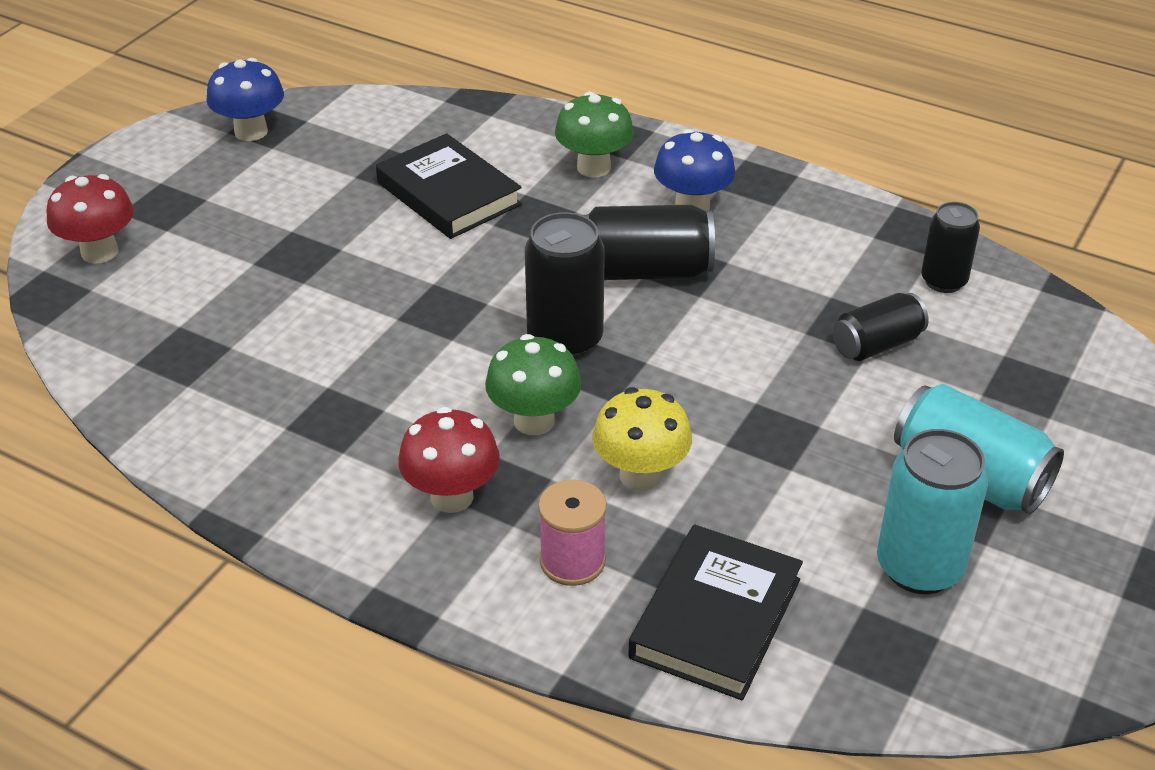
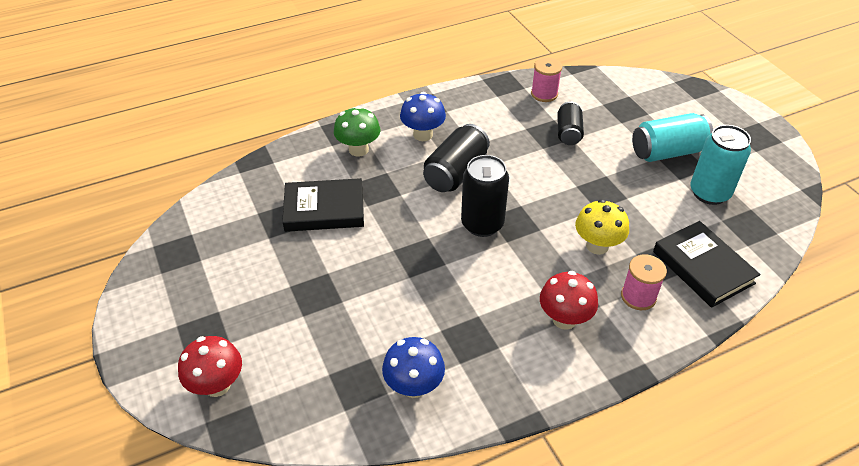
camera: 55 degrees left, 5 degrees up
(251, 132) = (174, 262): blue mushroom -> blue mushroom (414, 386)
(534, 421) = (532, 263): green mushroom -> none
(943, 281) = (544, 94): black can -> pink spool

